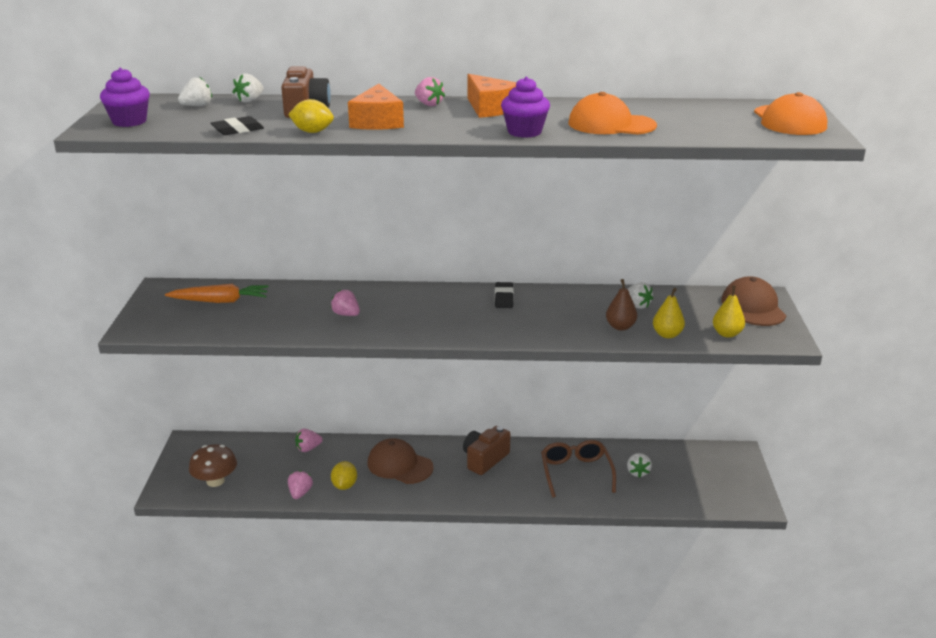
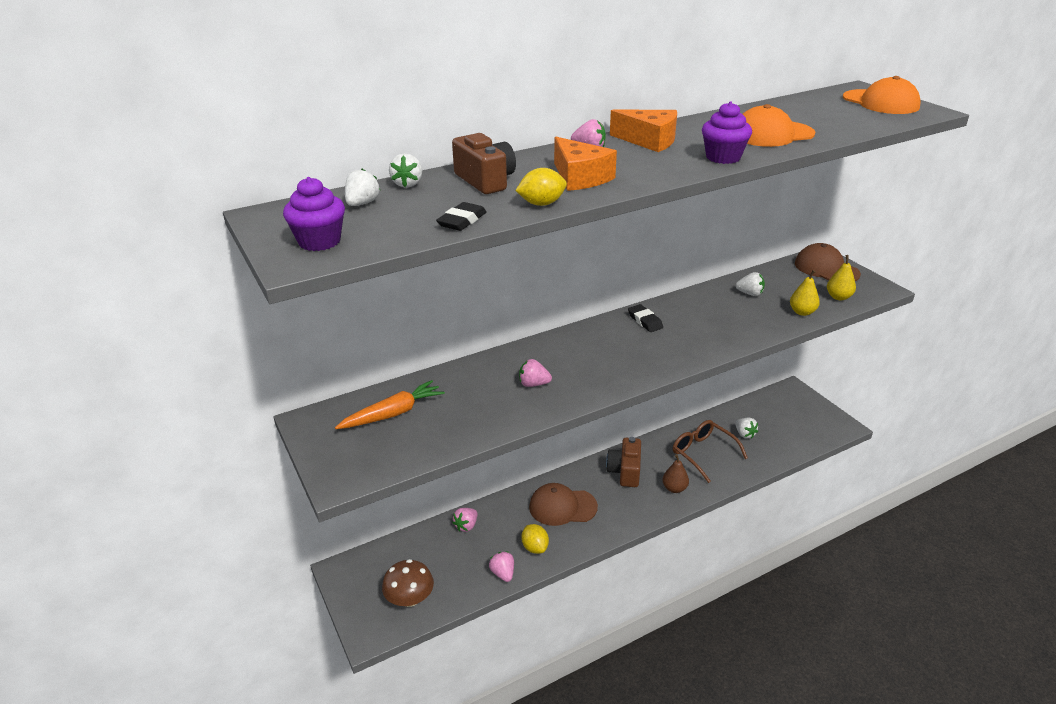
camera: 30 degrees left, 5 degrees up
(620, 327) = (762, 317): brown pear -> brown pear (674, 488)

